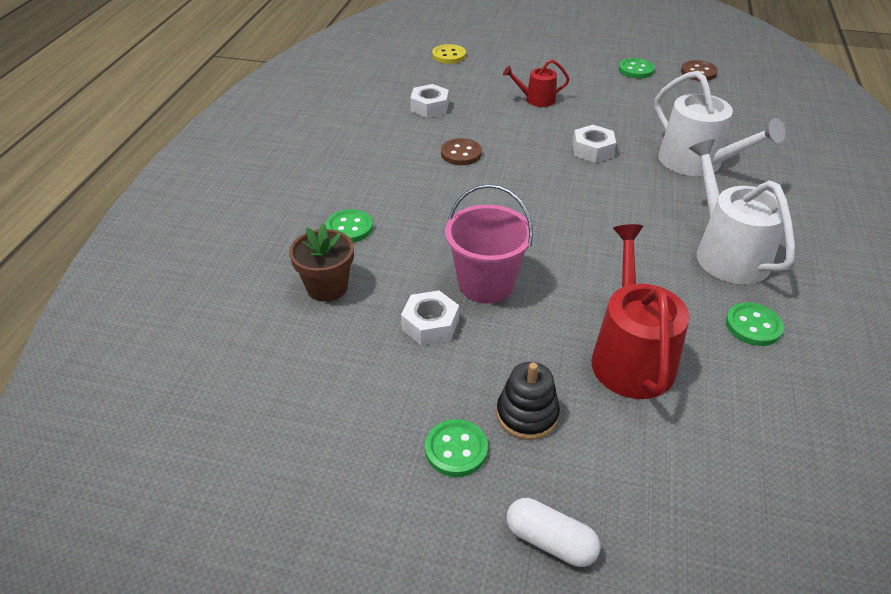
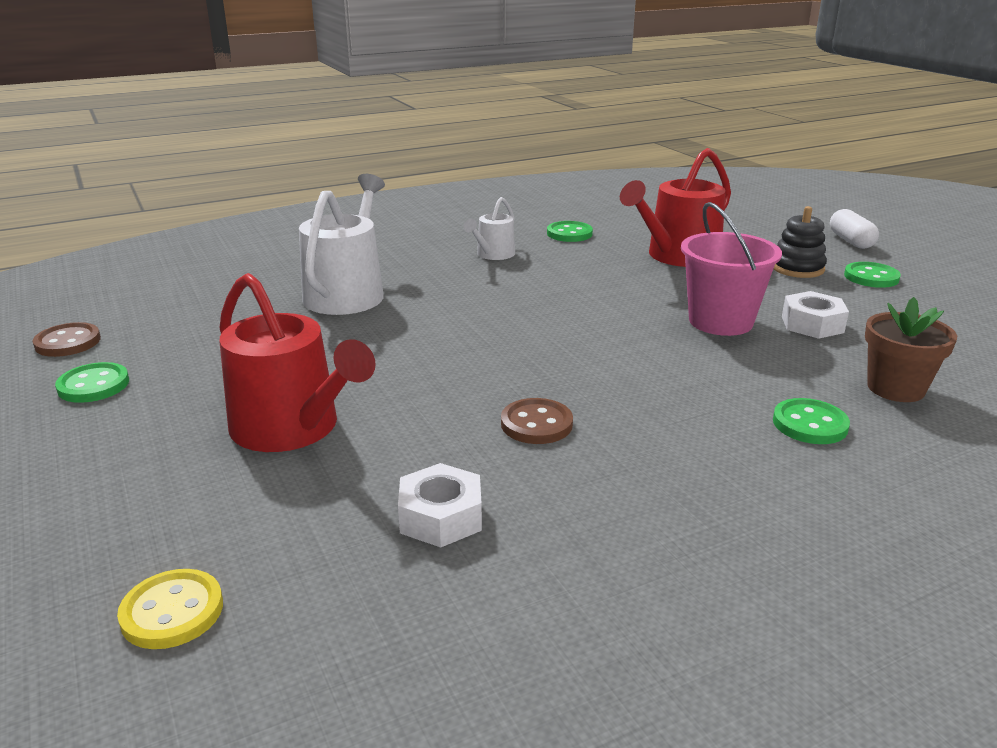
camera: 130 degrees left, 15 degrees down
(536, 99) = (292, 428): red watering can -> red watering can, size x1.86
(592, 150) = (396, 346): white nut -> none
(726, 252) = (493, 254): white watering can -> white watering can, size x0.54

